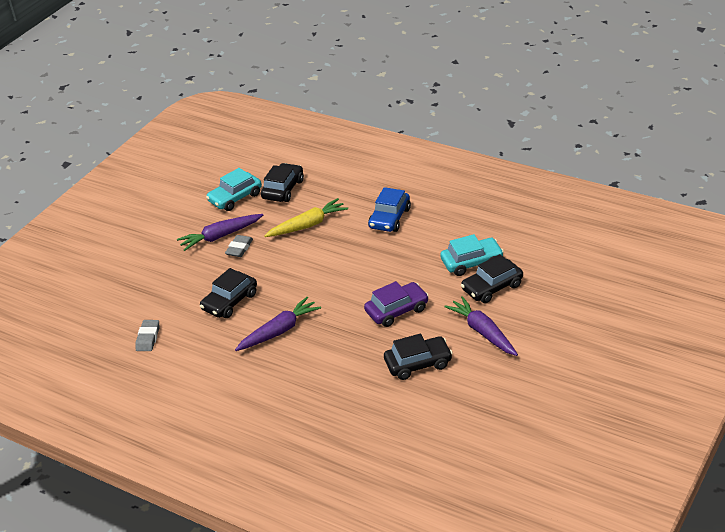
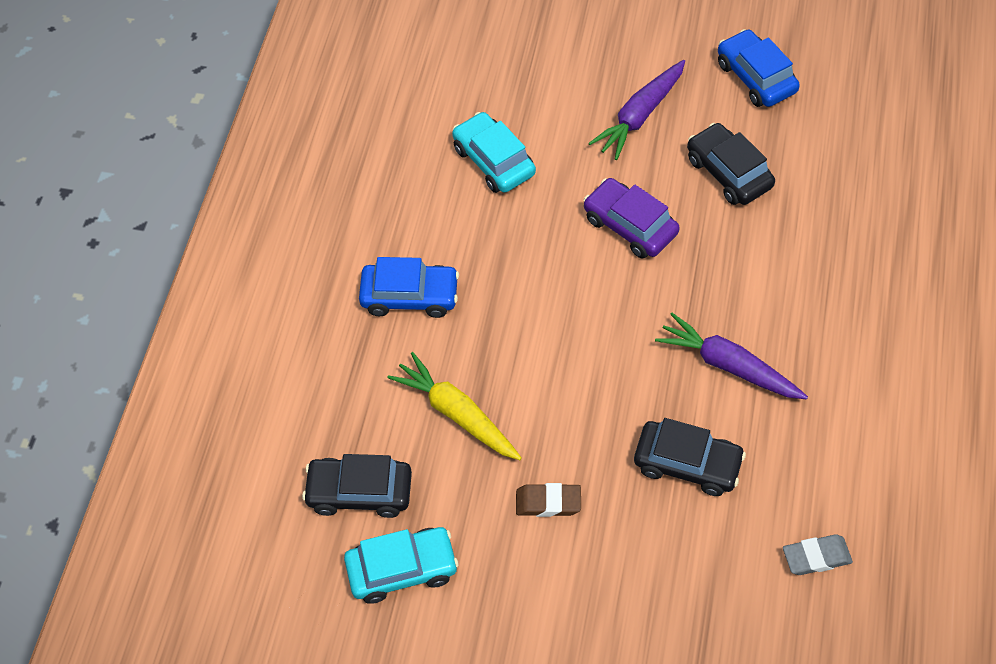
camera: 110 degrees left, 20 degrees up
(220, 236) = (523, 549): purple carrot -> none
(235, 198) = (402, 569): turquoise car -> turquoise car turned 45 degrees counterclockwise
(239, 248) = (548, 502): grey eraser -> brown eraser
(492, 287) = (543, 125): black car -> none
(495, 397) = (755, 77): none -> blue car

